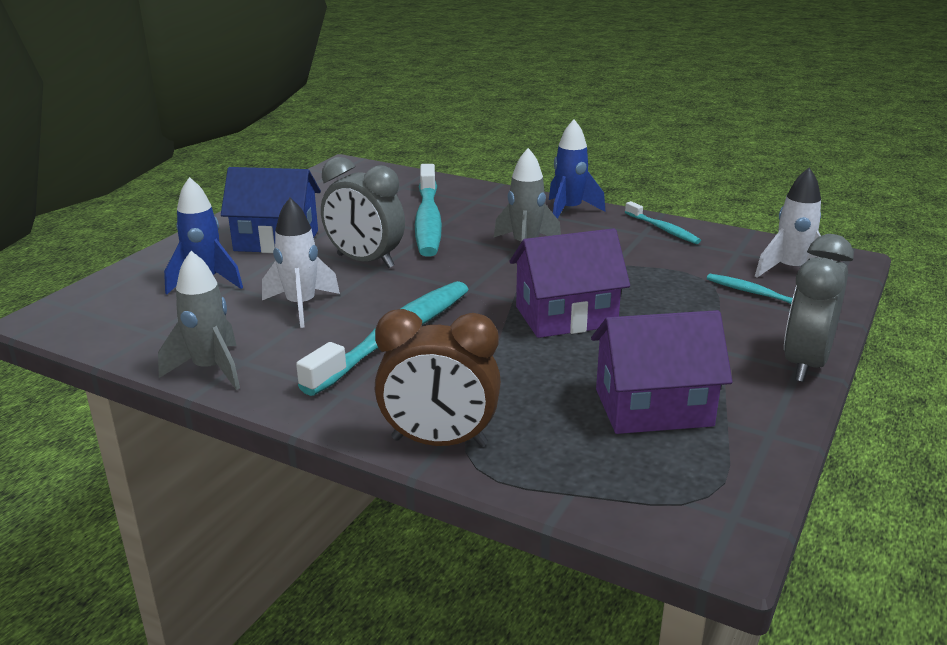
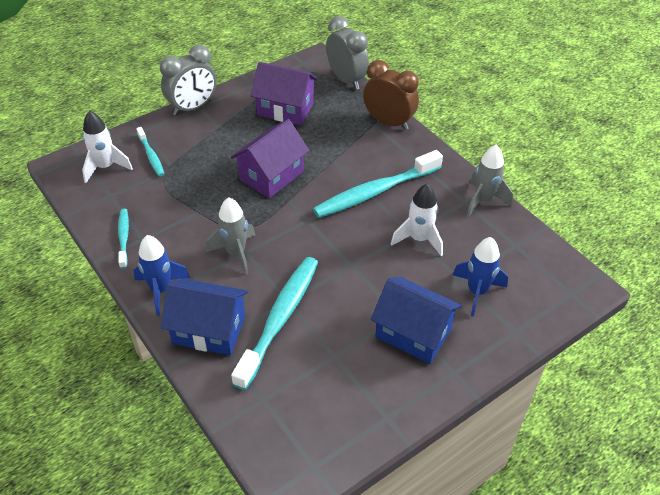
camera: 155 degrees left, 20 degrees up
(365, 261) = (357, 276): grey clock -> grey clock (346, 80)
(491, 203) = (209, 330): none -> blue house
(566, 316) = (271, 175): purple house -> purple house turned 60 degrees counterclockwise

